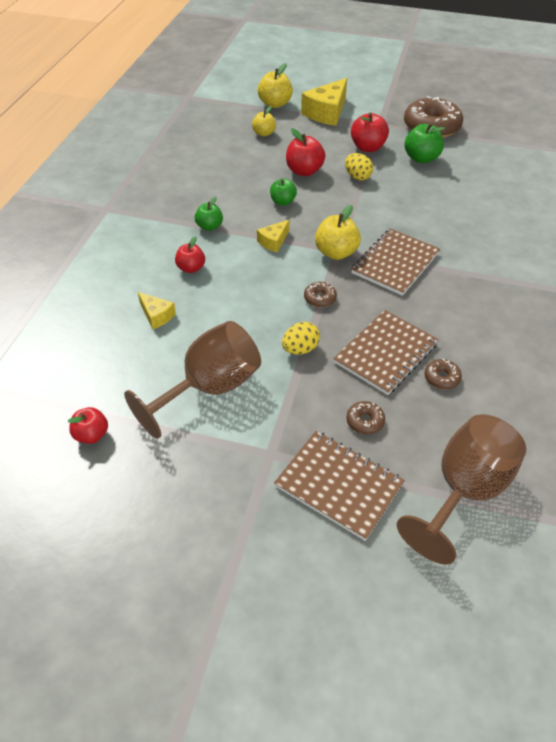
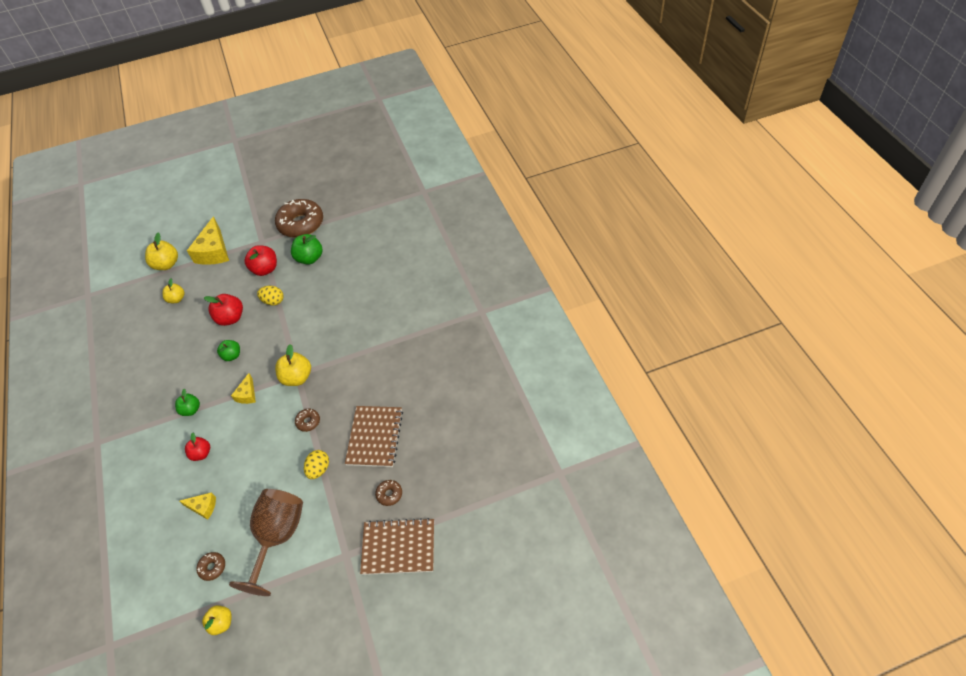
camera: 30 degrees left, 5 degrees up
(91, 435) = (221, 623): red apple -> yellow apple
(395, 263) = (342, 362): brown notebook -> none
(441, 378) = (418, 433): brown donut -> brown donut (212, 567)
(464, 491) = (469, 501): brown goblet -> none

